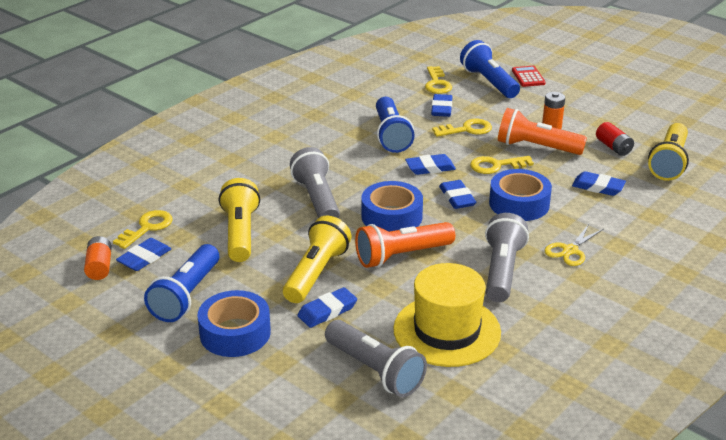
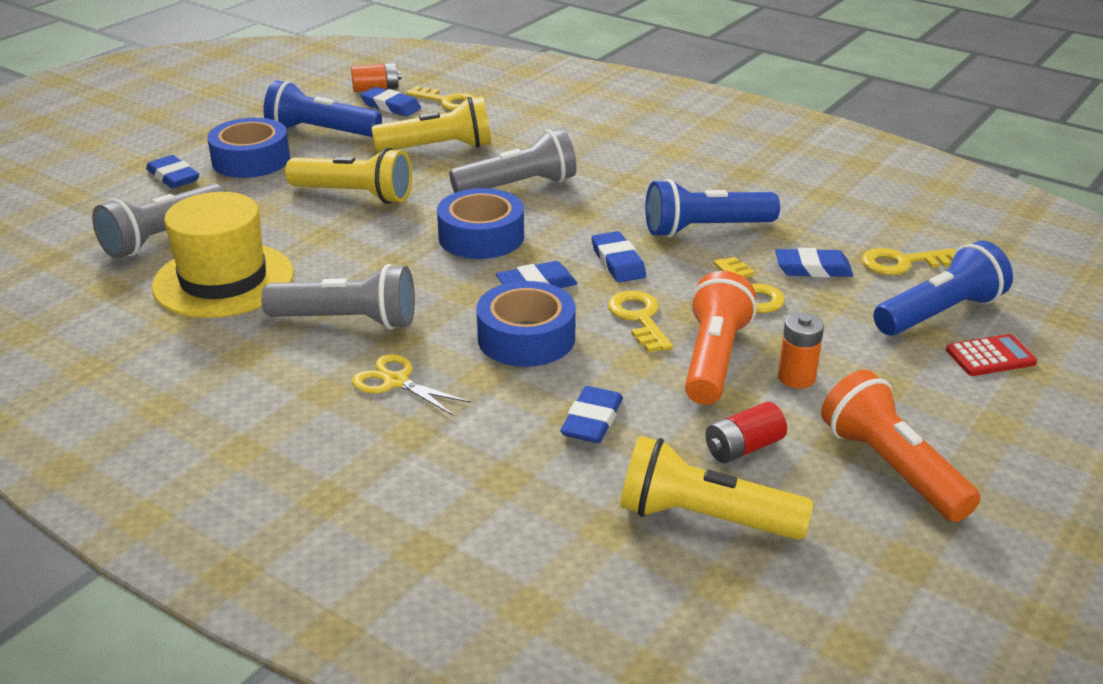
camera: 85 degrees right, 0 degrees up
(327, 311) = (279, 205): blue eraser -> blue eraser (173, 177)
(402, 256) = (388, 246): orange flashlight -> orange flashlight (891, 468)

